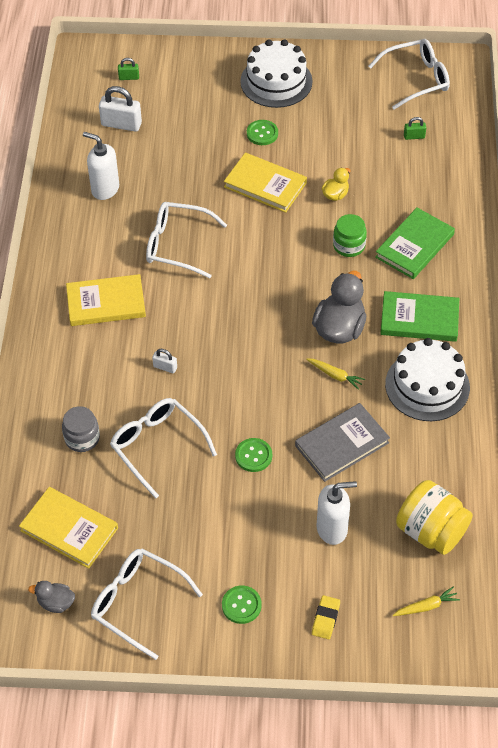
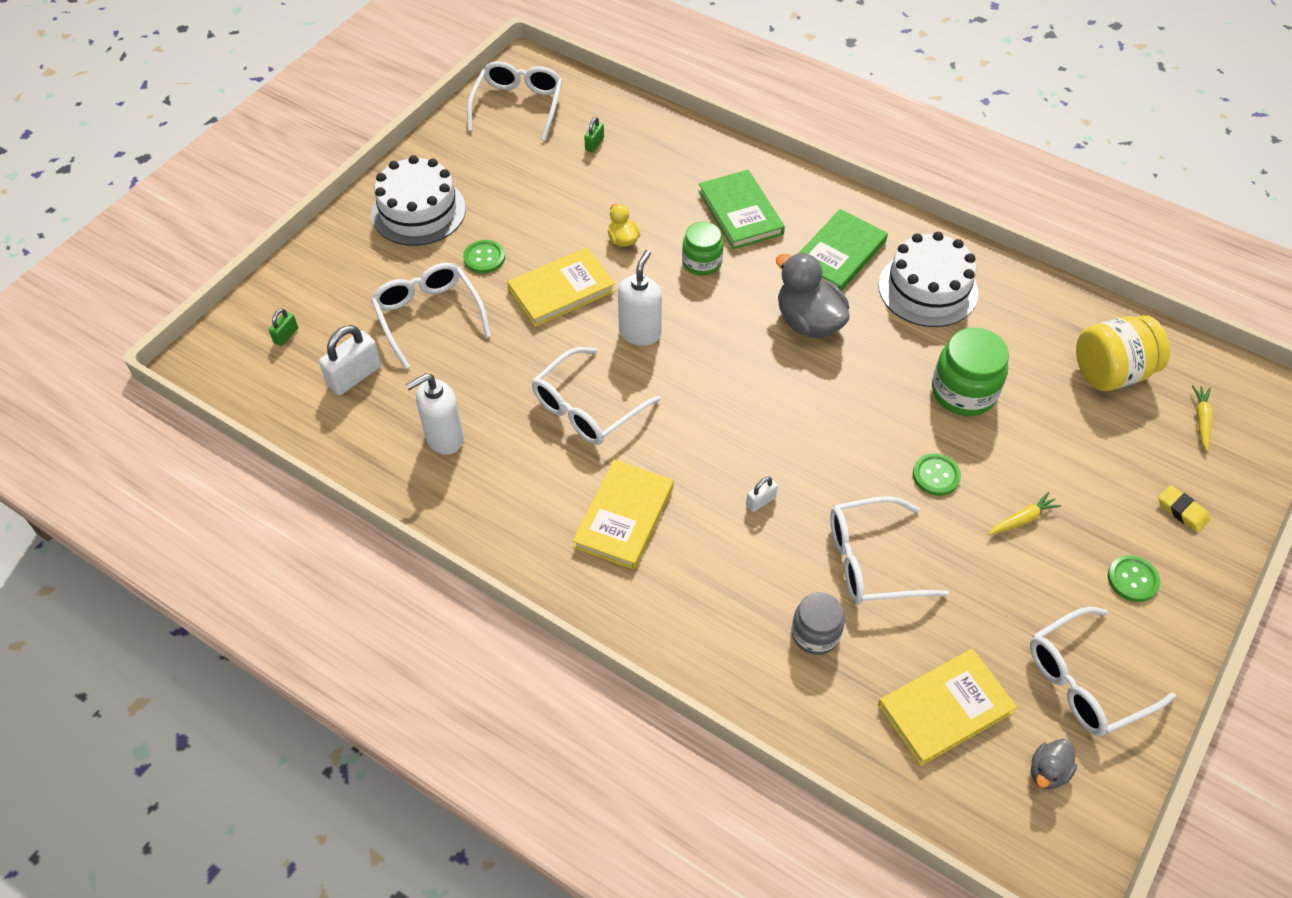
camera: 60 degrees left, 0 degrees up
(193, 133) = (428, 316): none -> white glasses
(332, 529) = (1069, 451): white soap dispenser -> white soap dispenser (640, 332)
(335, 375) = (869, 355): yellow carrot -> yellow carrot (1022, 519)
(342, 444) = (963, 392): grey book -> green jar

